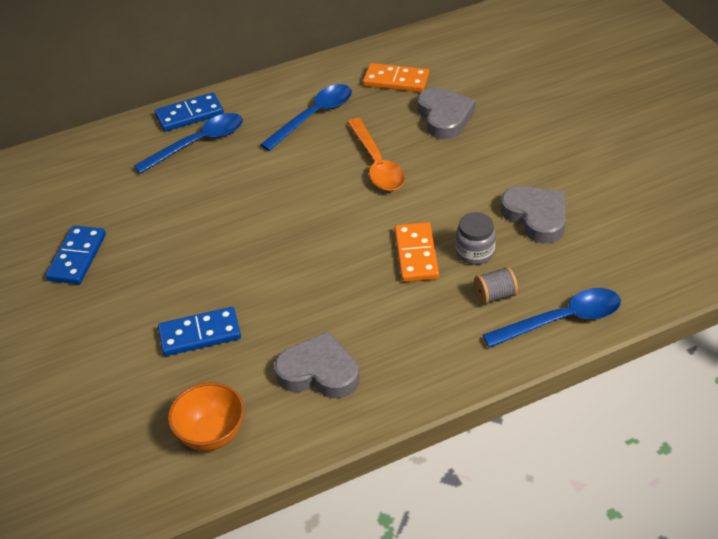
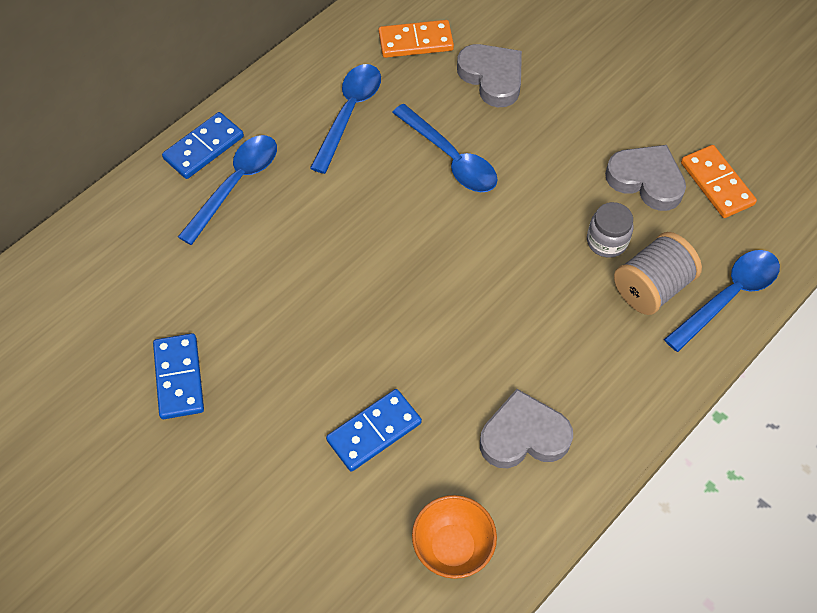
camera: 25 degrees left, 15 degrees up
(376, 164) = (450, 158): orange spoon -> blue spoon
(416, 254) = (549, 262): orange domino -> orange domino (716, 184)
(495, 295) = (651, 287): grey spool -> grey spool, size x1.77

